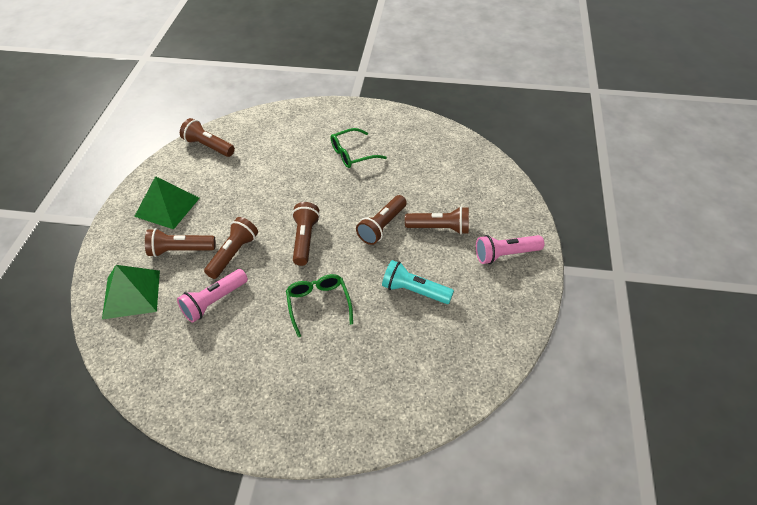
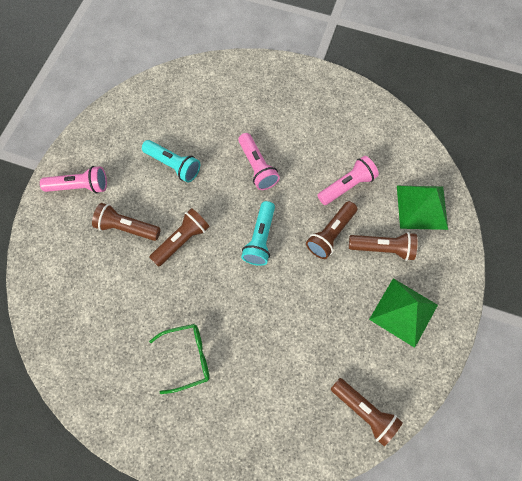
camera: 170 degrees left, 20 degrees up
(305, 239) = (260, 239): brown flashlight -> turquoise flashlight
(318, 304) = (257, 167): green glasses -> pink flashlight

